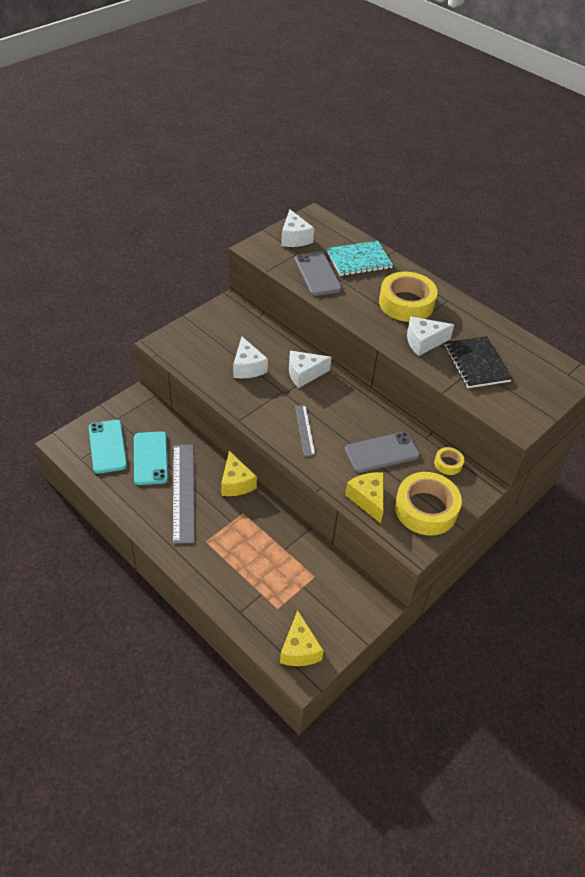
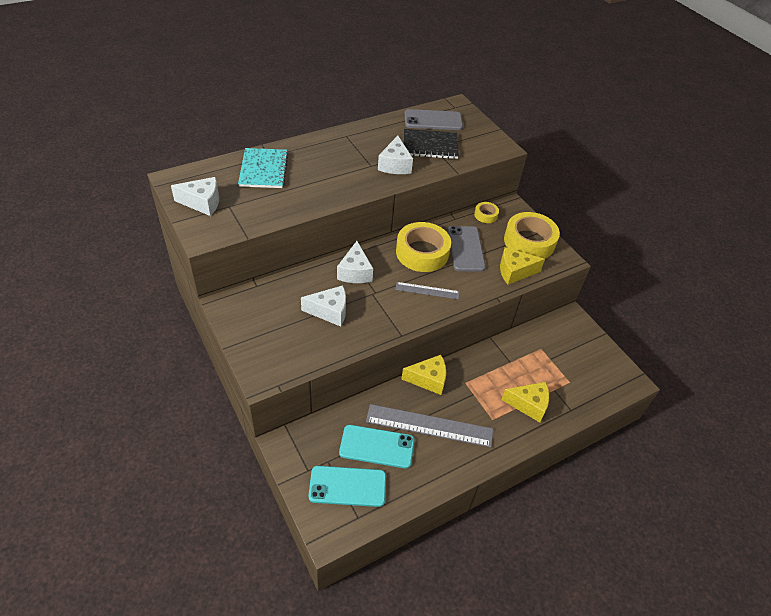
camera: 75 degrees left, 0 degrees up
(299, 649) = (609, 377): yellow cheese -> yellow cheese (529, 405)
(317, 274) = (271, 202): grey phone -> grey phone (433, 120)
(406, 303) = (340, 159): yellow tape -> yellow tape (422, 252)

